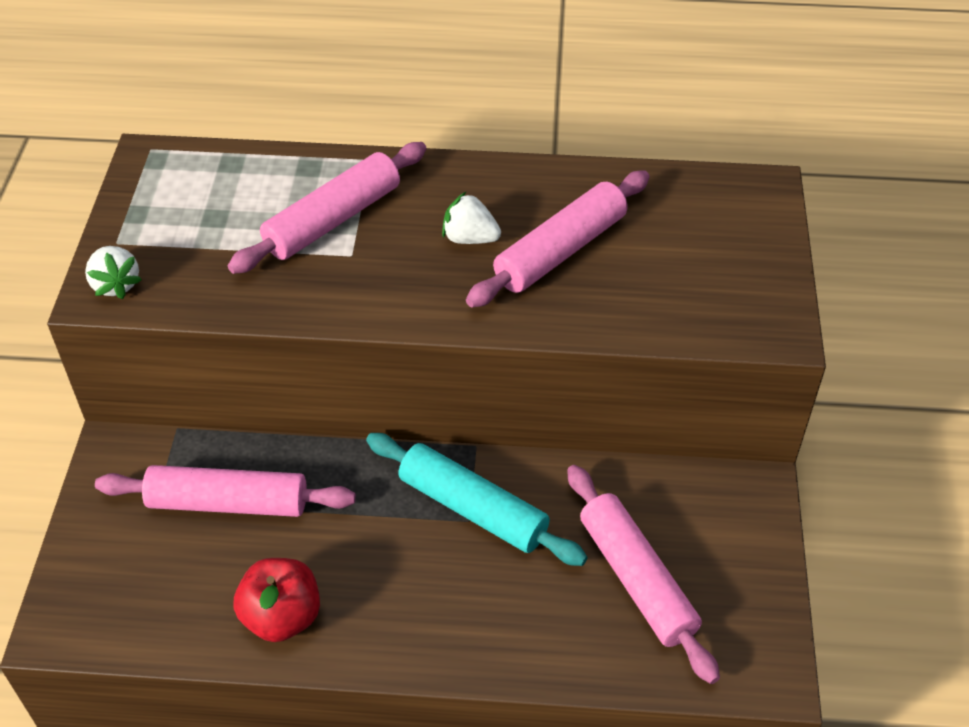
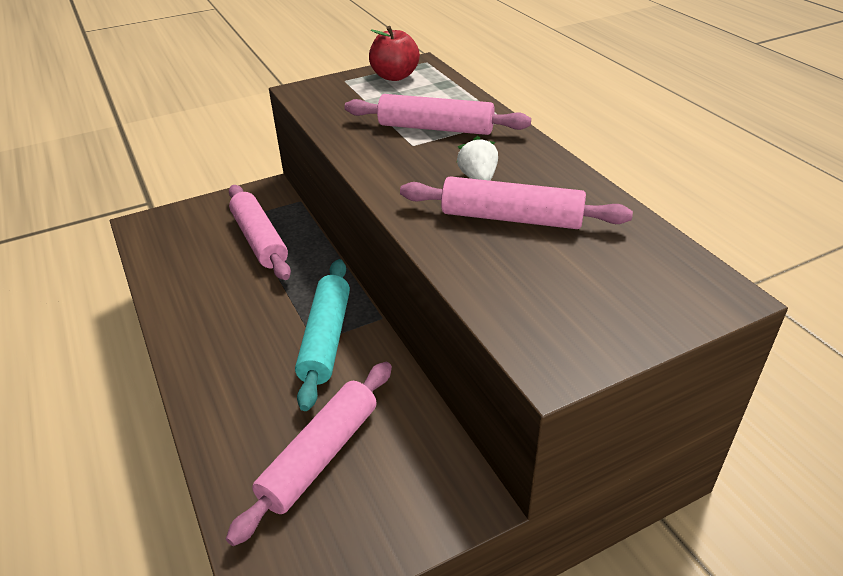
camera: 60 degrees right, 10 degrees down
(116, 284) = (312, 91): white strawberry -> none
(282, 617) = (188, 295): red apple -> red apple (394, 76)

